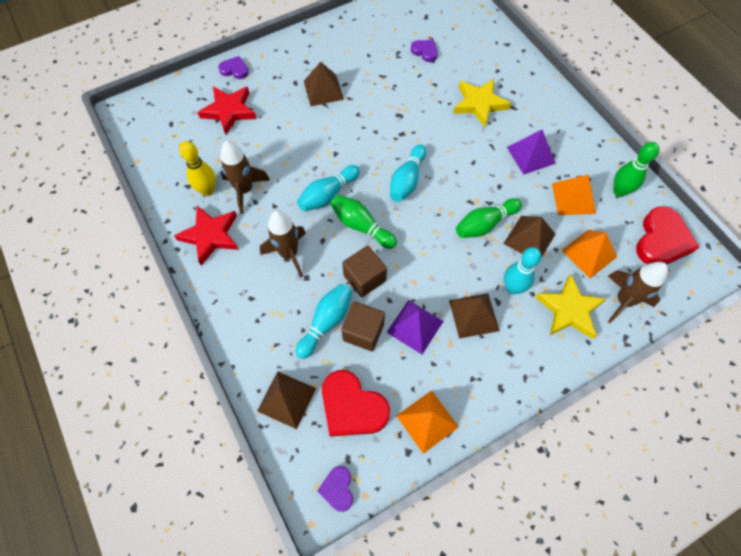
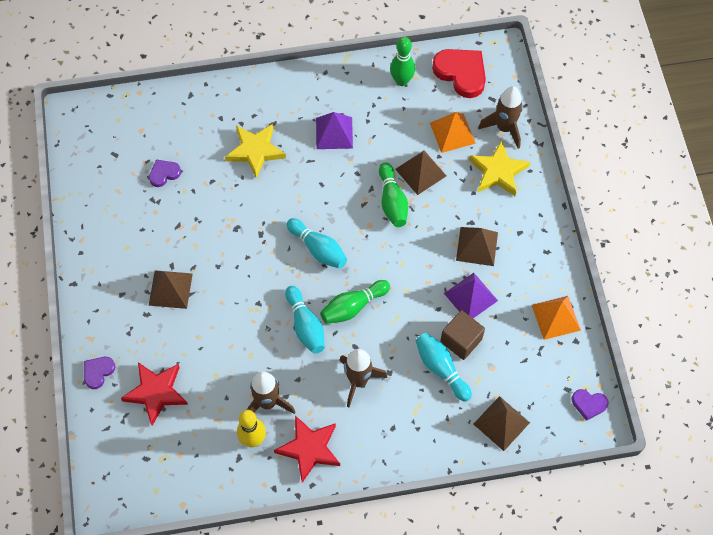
camera: 70 degrees left, 0 degrees up
(352, 407) = (525, 371): red heart -> none
(364, 278) = (409, 322): brown cube -> none
(512, 288) = (462, 205): turquoise bowling pin -> none
(573, 198) = (394, 119): orange pyramid -> none

